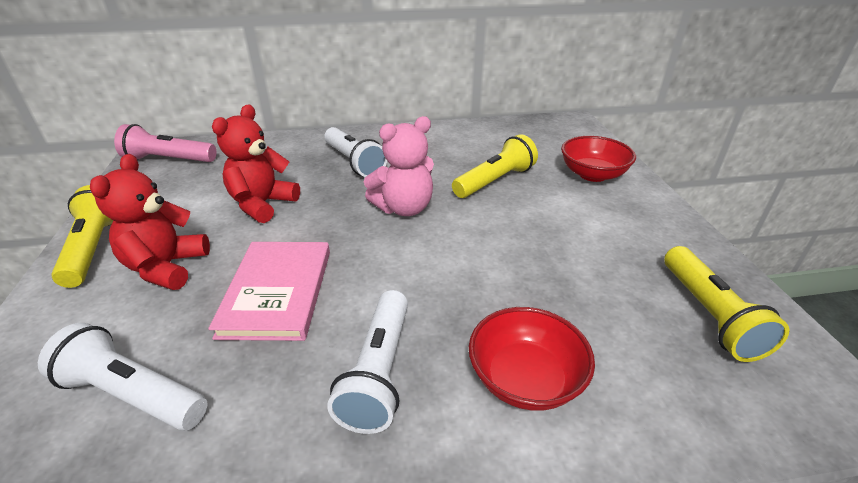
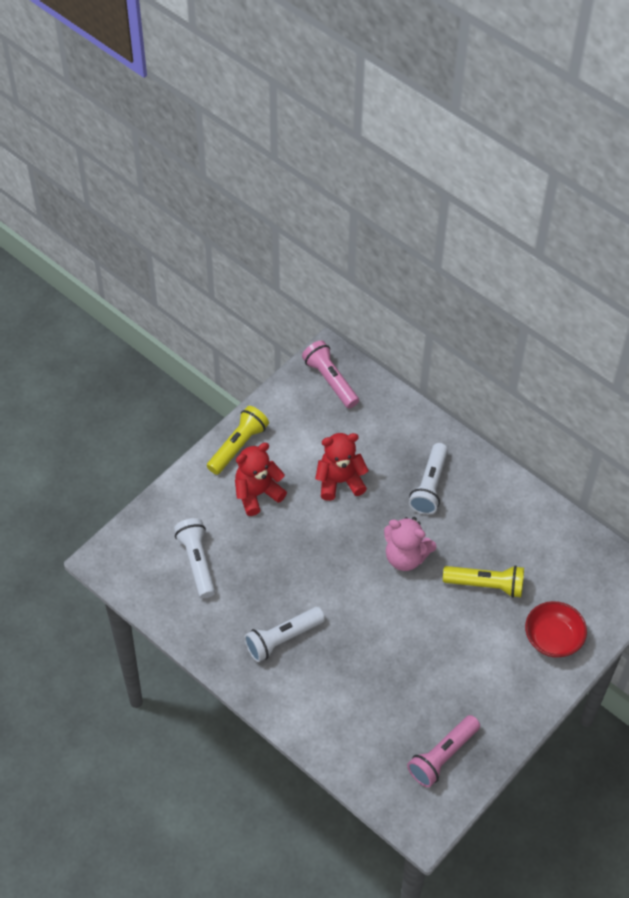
camera: 50 degrees right, 20 degrees up
(277, 292) = (287, 558): pink book -> none
(525, 379) = (328, 696): red bowl -> none
(709, 315) = (442, 756): yellow flashlight -> pink flashlight

